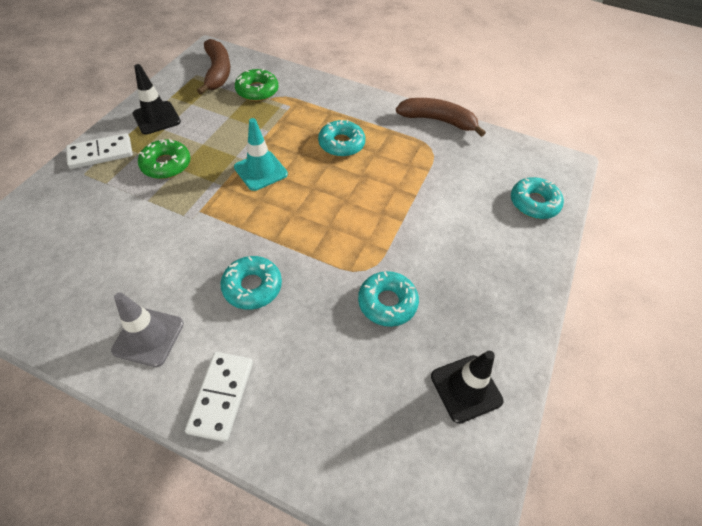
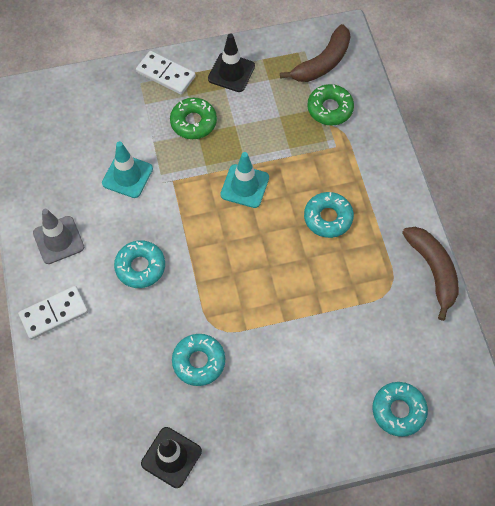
camera: 55 degrees right, 10 degrees up
(155, 238) = (127, 176): none -> turquoise traffic cone

